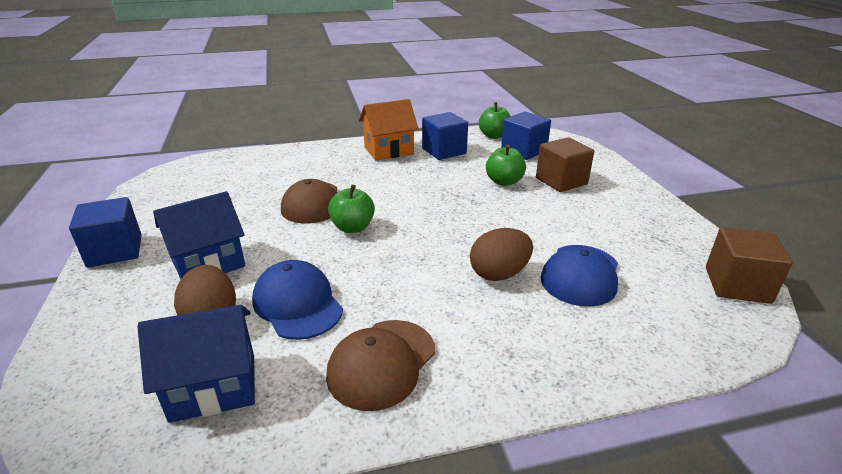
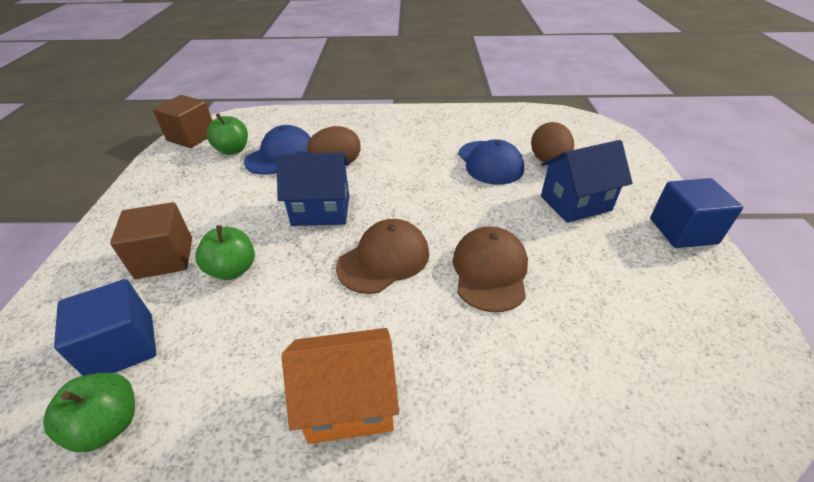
camera: 165 degrees left, 10 degrees up
(214, 387) = (529, 130): blue house -> blue house (321, 210)
(353, 227) = (443, 224): green apple -> green apple (233, 150)
(382, 363) = (438, 128): brown cap -> brown cap (384, 259)
(444, 151) = (251, 376): blue cube -> none

